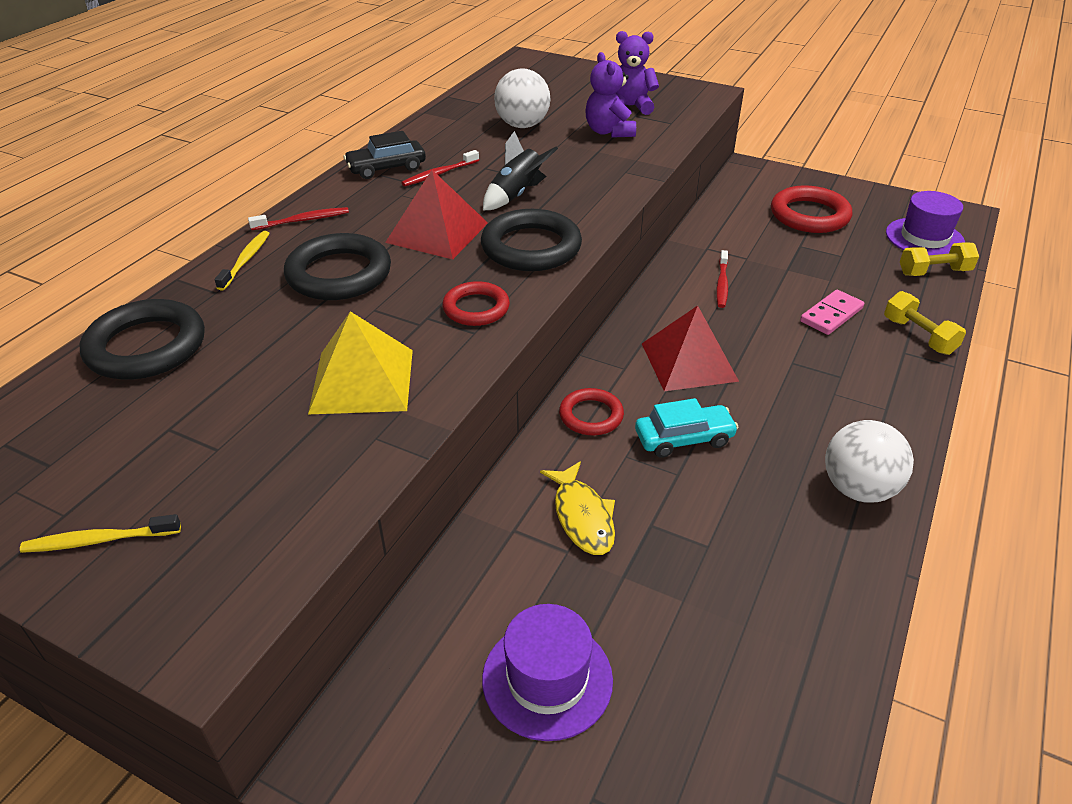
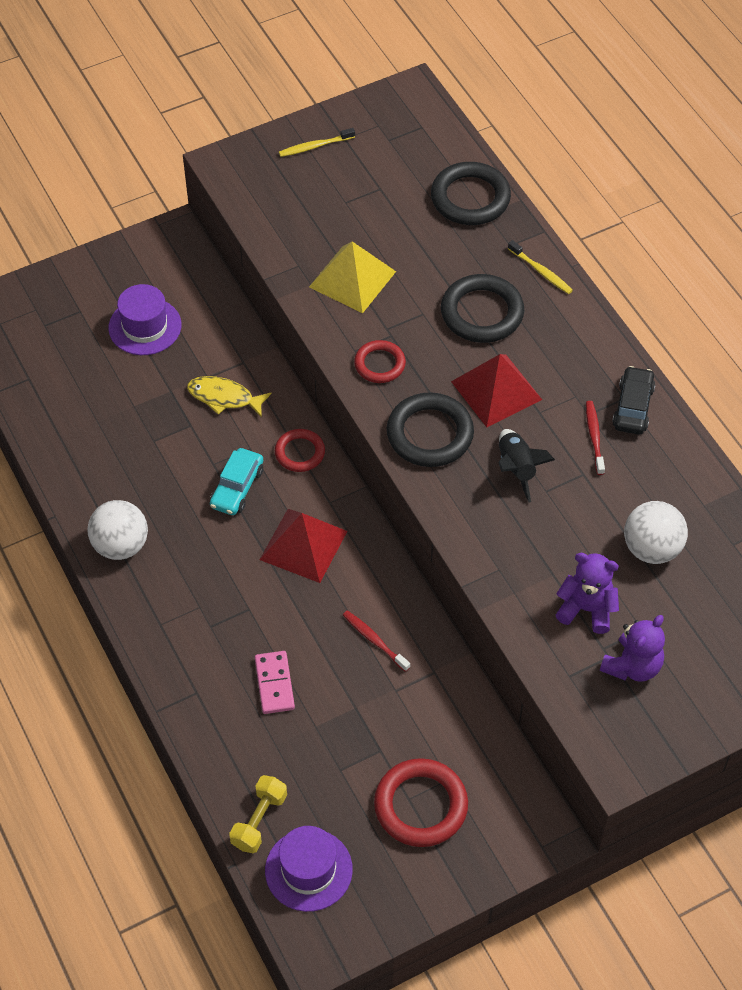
camera: 125 degrees right, 15 degrees up
(99, 540) = (315, 146): yellow toothbrush -> yellow toothbrush turned 135 degrees counterclockwise
(303, 220) = (577, 321): red toothbrush -> none
(918, 336) = (202, 721): yellow dumbbell -> none

